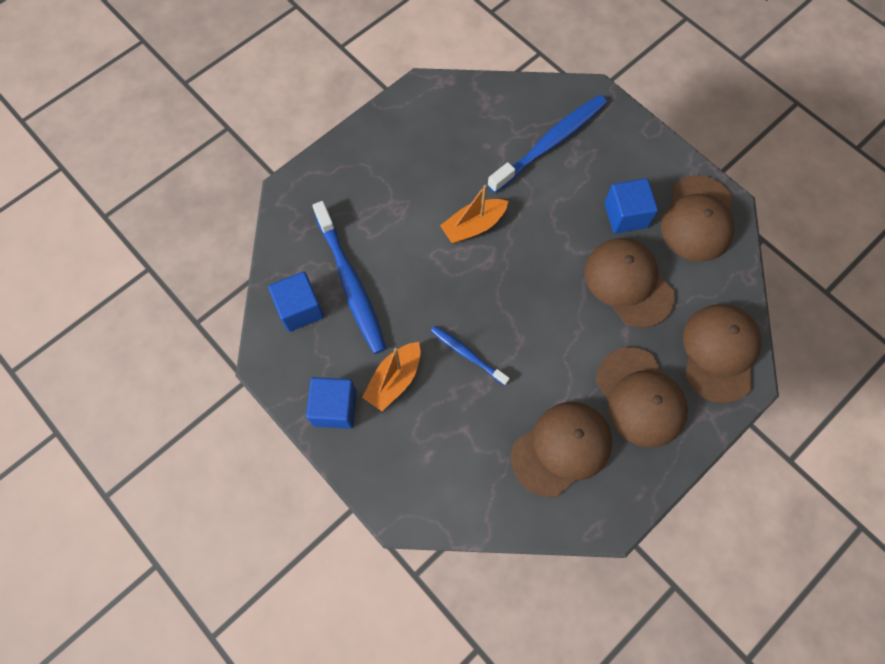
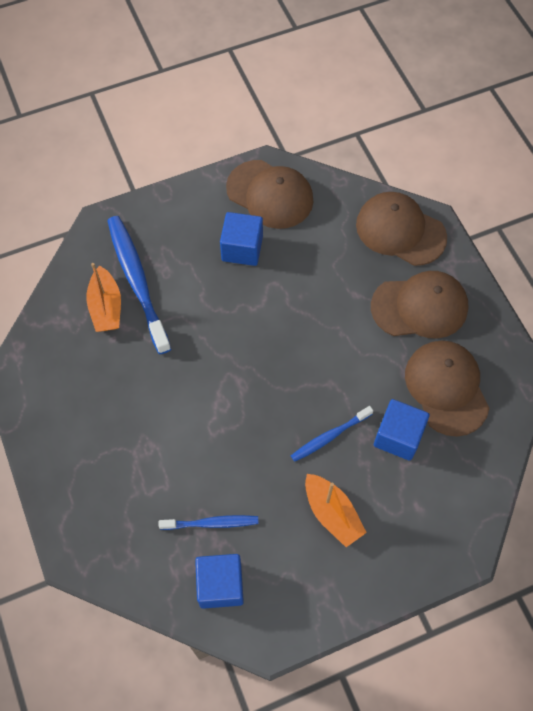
camera: 70 degrees left, 5 degrees down
(335, 408) = (342, 582): blue cube -> blue cube (398, 436)
(350, 283) = (211, 523): blue toothbrush -> blue toothbrush, size x0.53
(473, 226) = (197, 383): orange boat -> orange boat (106, 307)
(628, 283) = (310, 273): brown cap -> none

